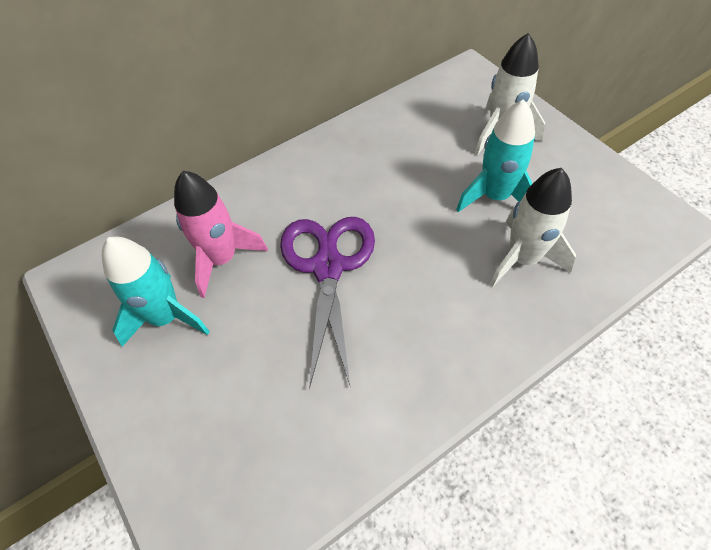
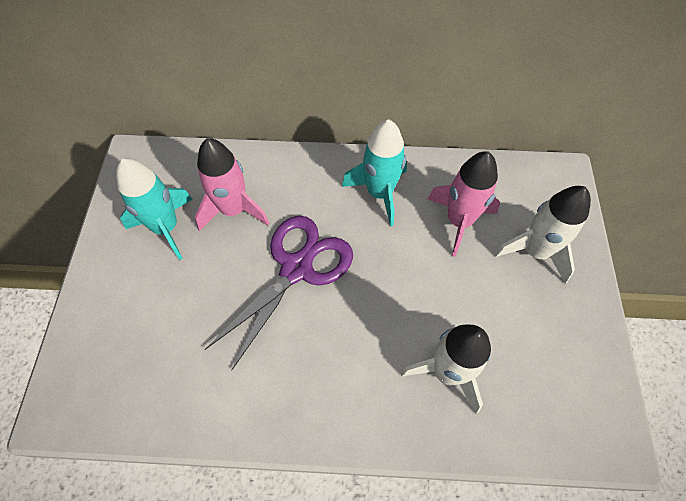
camera: 35 degrees right, 5 degrees up
(426, 147) = (459, 221): none -> pink rocket
(495, 196) = (475, 303): turquoise rocket -> turquoise rocket (379, 193)

